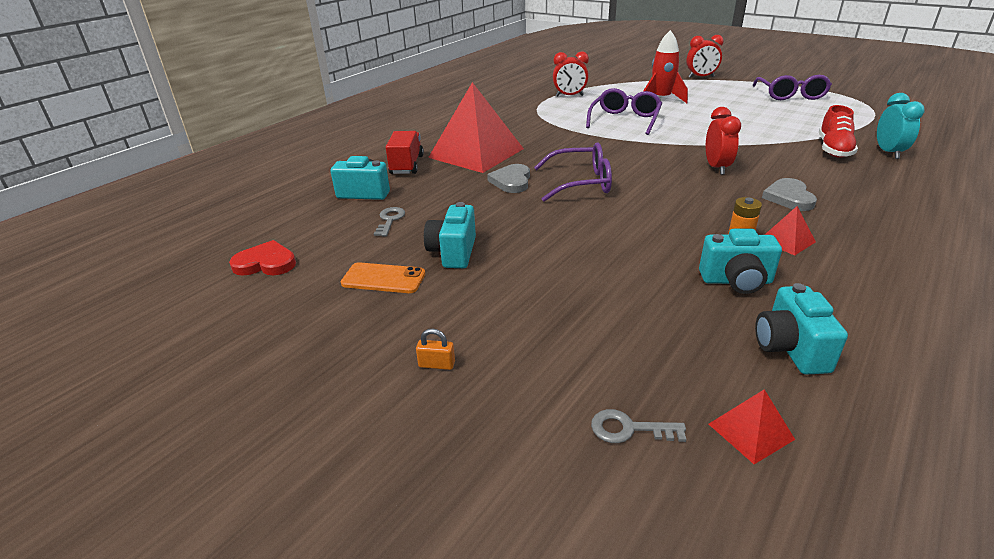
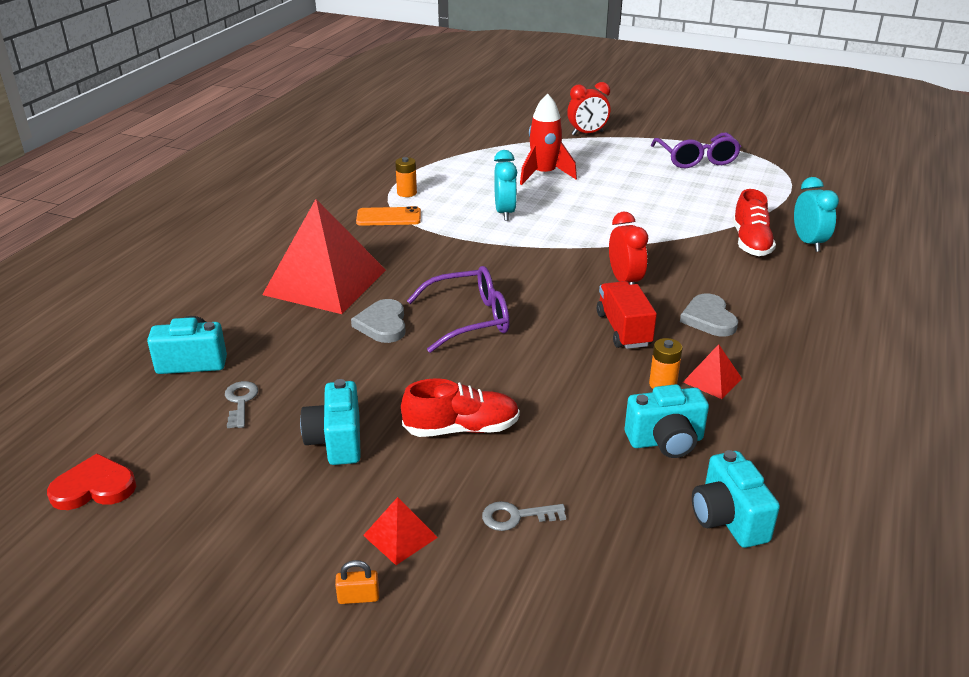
camera: 15 degrees left, 0 degrees up
(383, 279) = (259, 490): orange phone -> orange phone (388, 217)
(407, 165) = (236, 310): red truck -> red truck (623, 329)
(552, 105) = (407, 193): none -> orange battery
(556, 254) = (461, 429): none -> red shoe
(569, 96) = (426, 175): red clock -> none
(625, 120) = (505, 212): purple glasses -> turquoise clock
(629, 429) = (582, 640): grey key -> grey key (516, 516)
(751, 431) = (700, 621): red pyramid -> red pyramid (400, 536)

